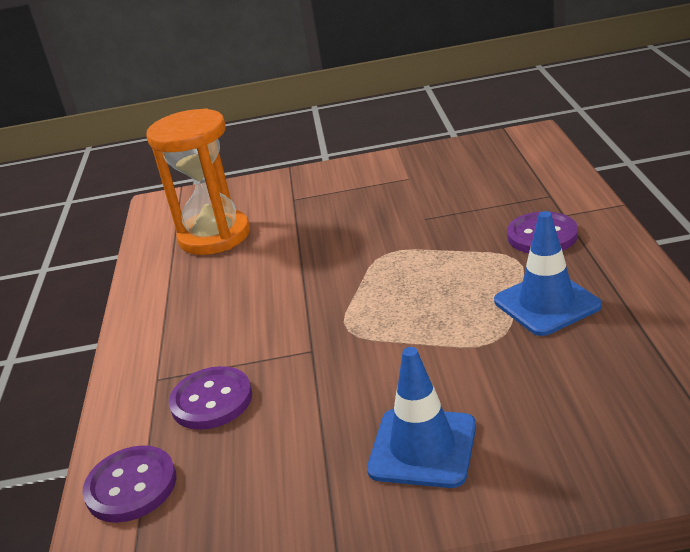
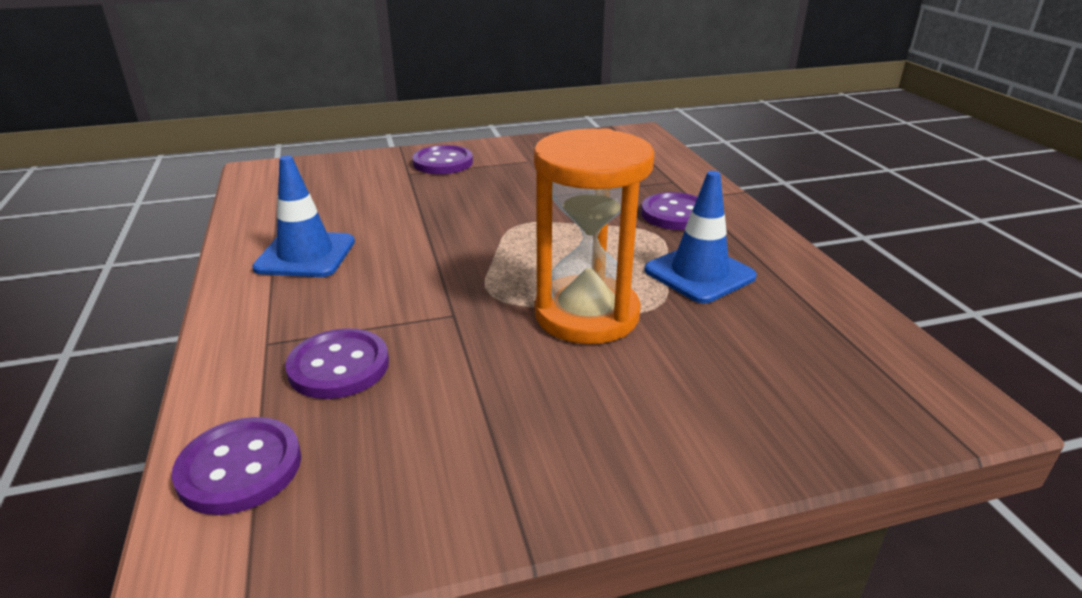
camera: 15 degrees left, 0 degrees up
(214, 236) = (324, 202): orange hourglass -> orange hourglass (586, 314)
(327, 185) = (443, 162): none -> purple button
(422, 448) = (605, 416): blue traffic cone -> blue traffic cone (305, 255)

